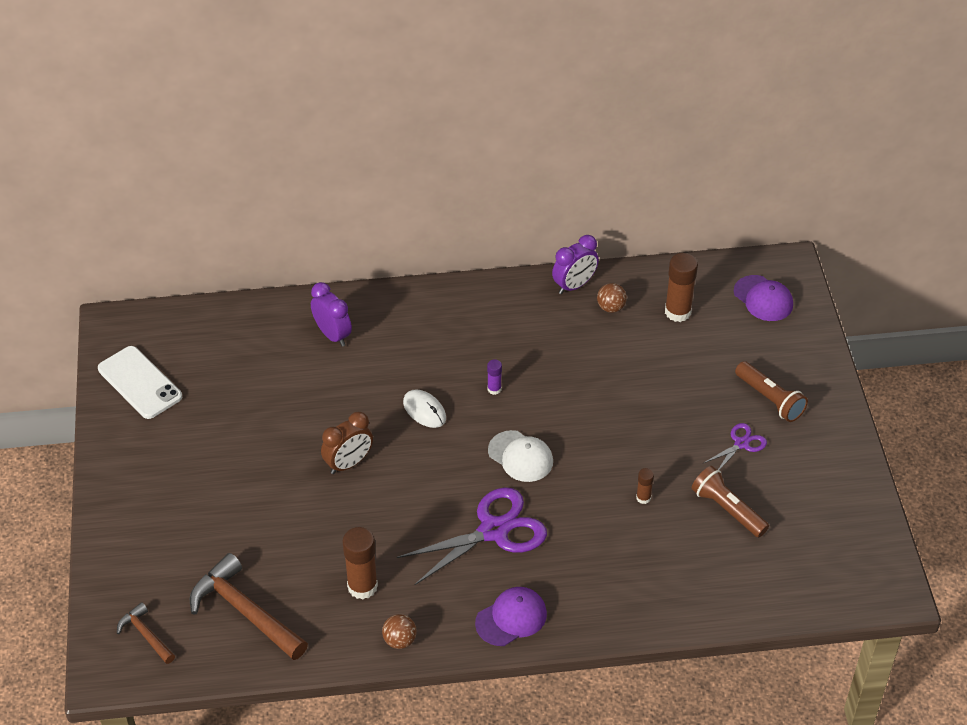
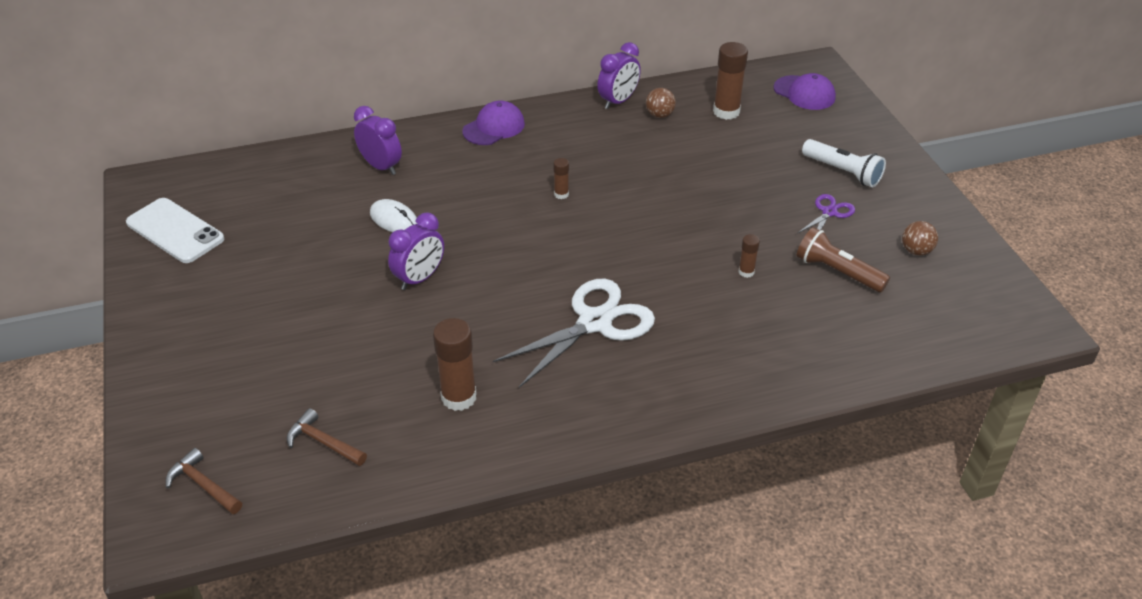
camera: 10 degrees left, 5 degrees down
(245, 612) = (323, 442): brown hammer -> brown hammer, size x0.53
(348, 463) = (419, 278): brown clock -> purple clock
(400, 640) = (514, 448): brown ball -> brown ball (916, 251)
(424, 410) = (492, 221): white mouse -> white mouse (394, 219)
(493, 531) = (594, 322): purple scissors -> white scissors
(494, 389) = (561, 194): purple glue stick -> brown glue stick
(511, 618) = (638, 407): purple cap -> purple cap (494, 127)
(520, 456) = (605, 250): white cap -> none
(770, 399) = (843, 172): brown flashlight -> white flashlight

